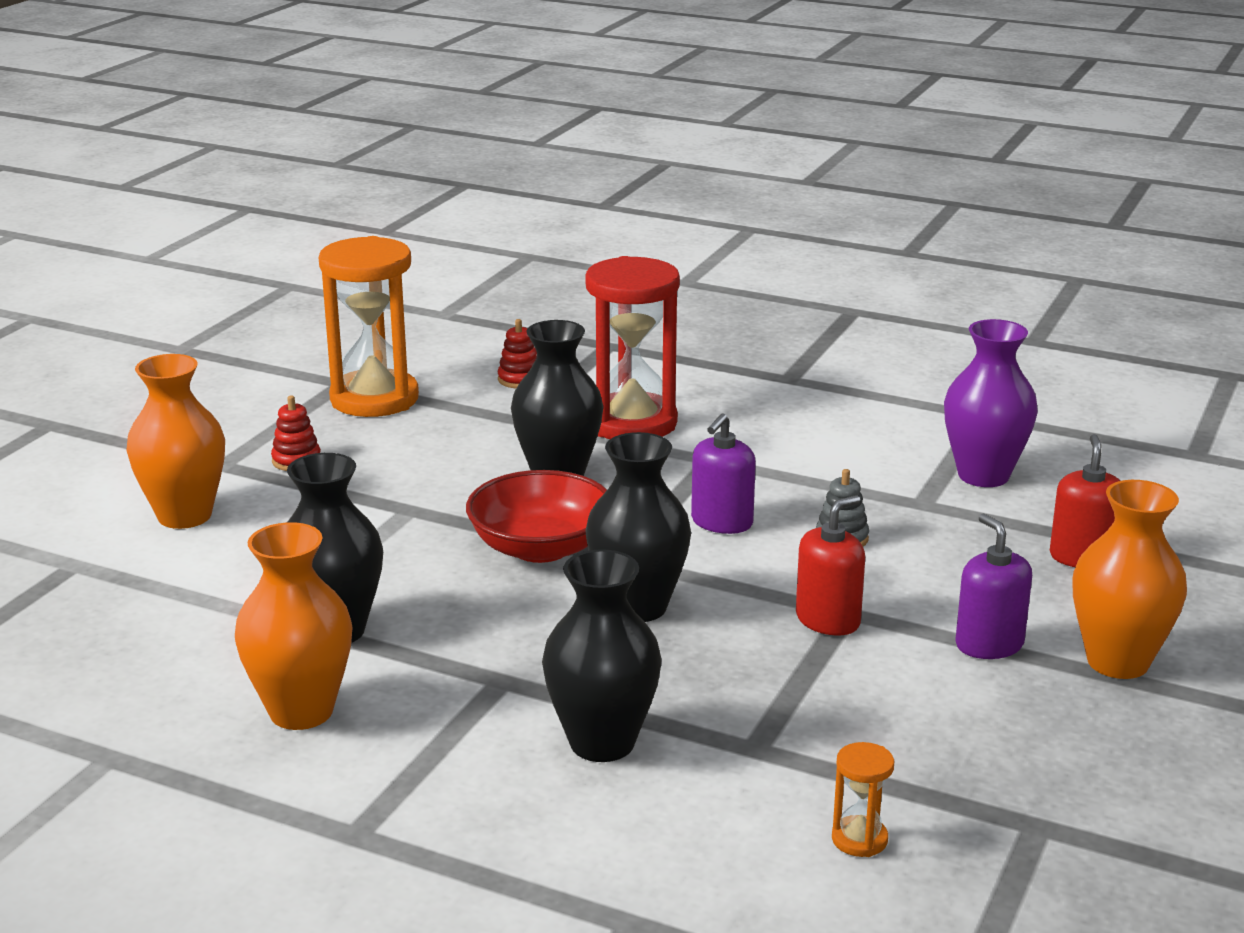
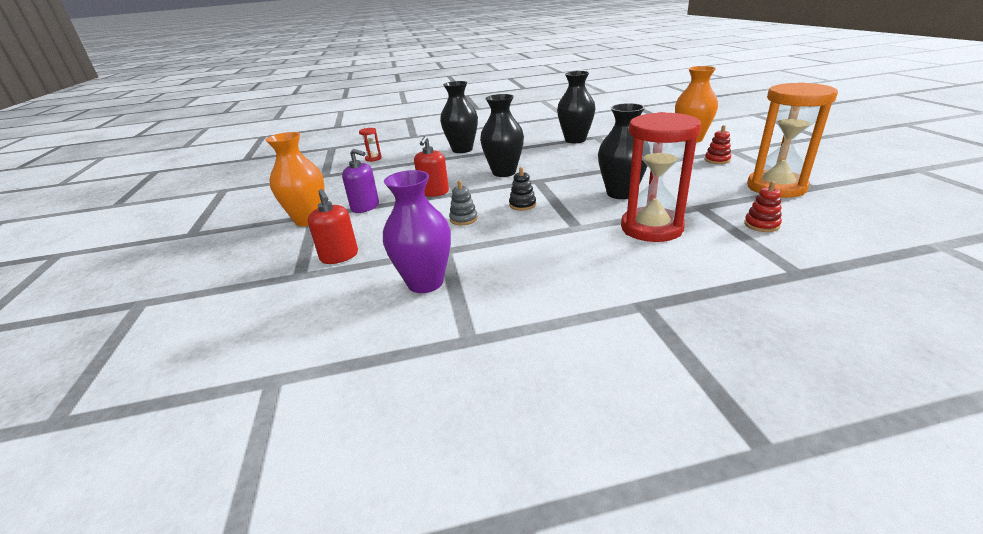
camera: 145 degrees right, 5 degrees up
(301, 711) = (545, 130): orange vase -> none
(541, 548) = (568, 173): red bowl -> none
(722, 522) = (522, 205): purple soap dispenser -> black stacking toy
(859, 839) = (373, 158): orange hourglass -> red hourglass

